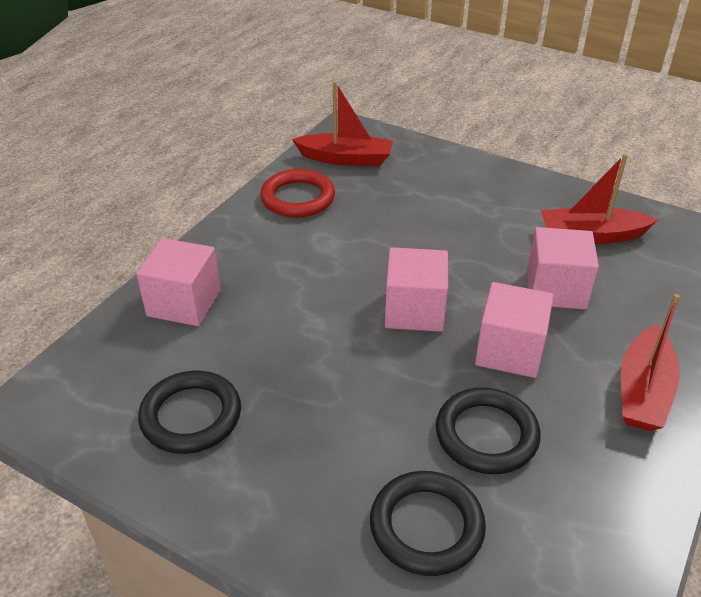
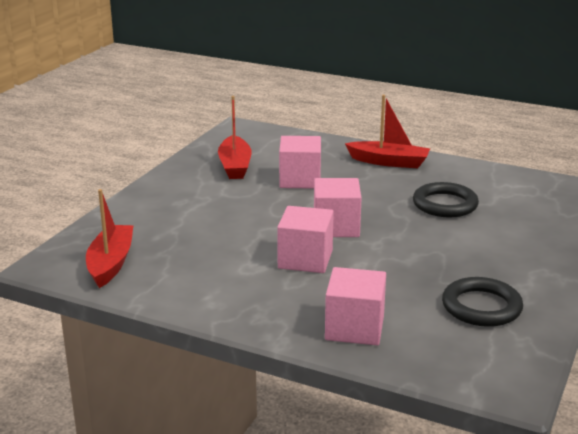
camera: 95 degrees left, 15 degrees down
(298, 198) = (182, 284): red ring -> none
(426, 526) = (521, 221): black ring -> none
(509, 351) = (368, 196): pink cube -> pink cube (305, 259)

